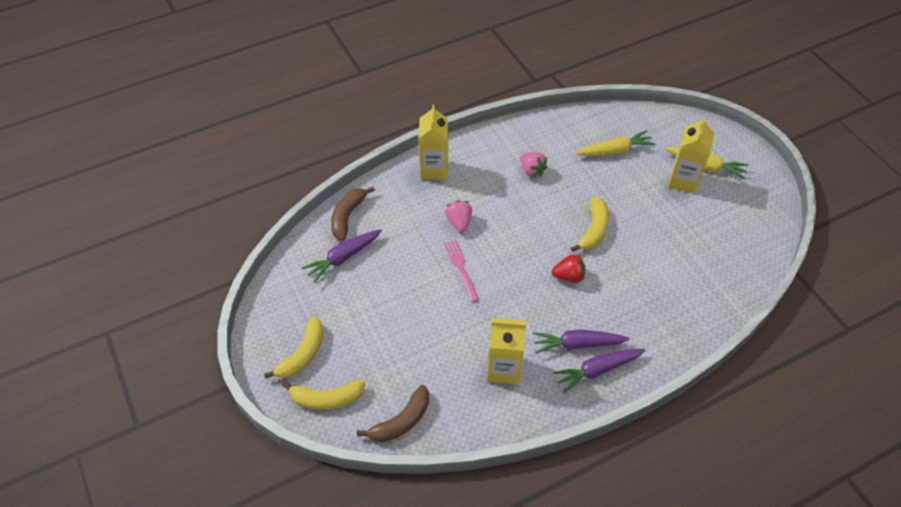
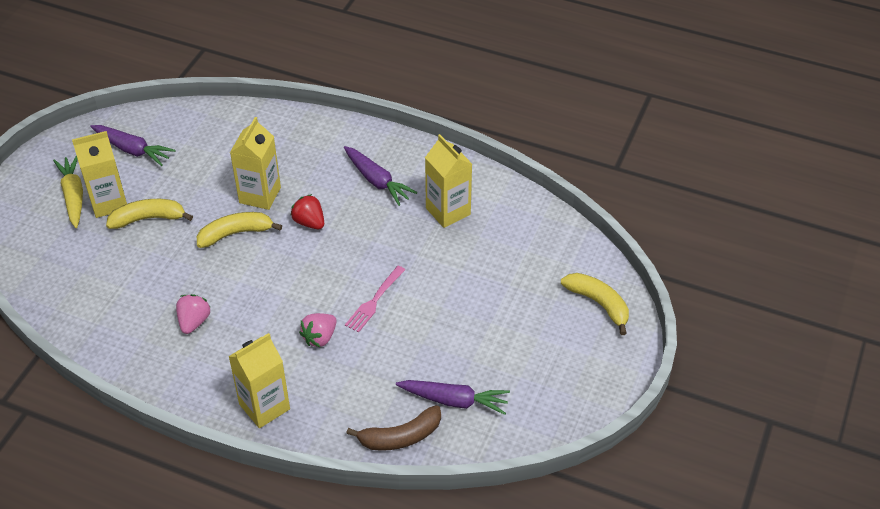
camera: 130 degrees left, 5 degrees down
(302, 354) = (581, 351): yellow banana -> yellow banana (148, 219)
(401, 421) = (562, 244): brown banana -> none
(597, 370) = (390, 158): purple carrot -> purple carrot (133, 150)
(615, 150) = (105, 272): yellow carrot -> none
(622, 264) = (260, 195): none -> yellow carton

